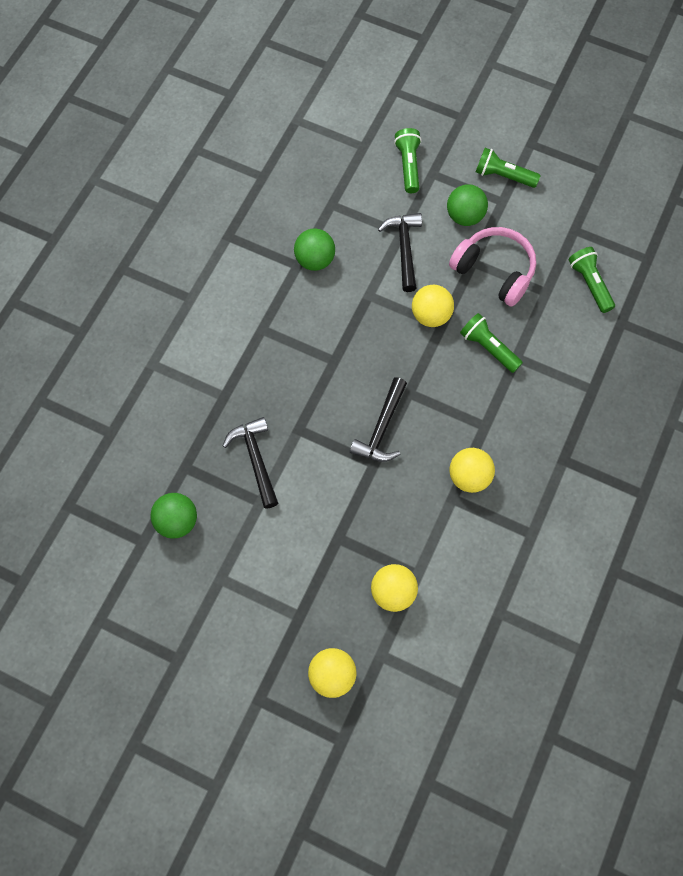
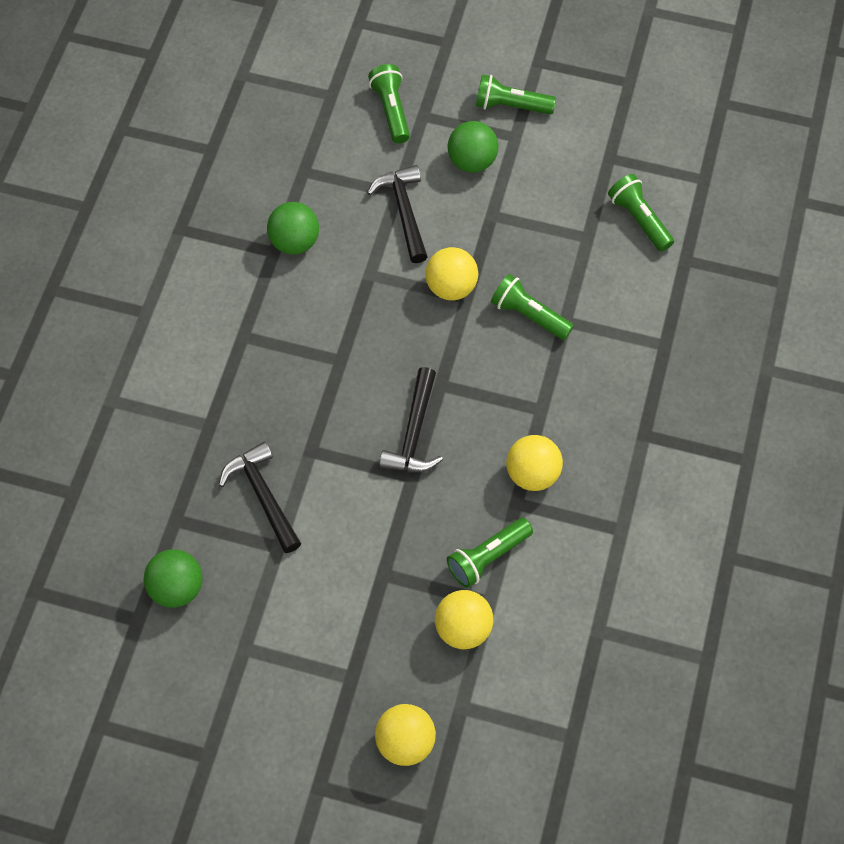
camera: 10 degrees left, 5 degrees down
(422, 538) = (488, 557): none -> green flashlight
(494, 271) = (520, 222): pink headphones -> none

